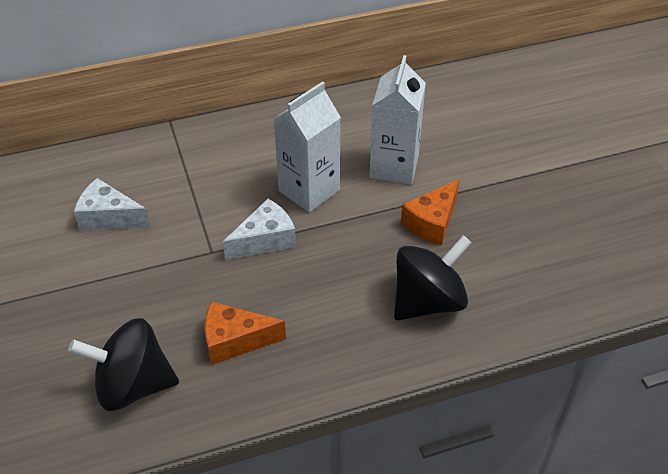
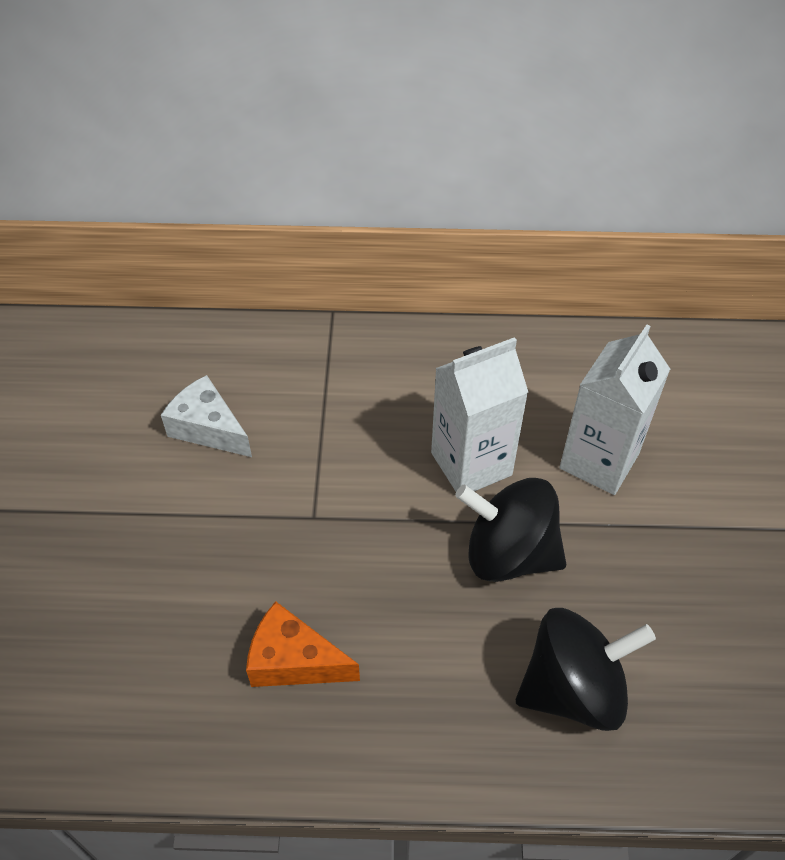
camera: 20 degrees right, 5 degrees up
(133, 386) = (144, 683): black spinning top -> black spinning top (508, 554)
(265, 240) = (387, 521): white cheese -> none
(432, 222) = (622, 563): orange cheese -> none

